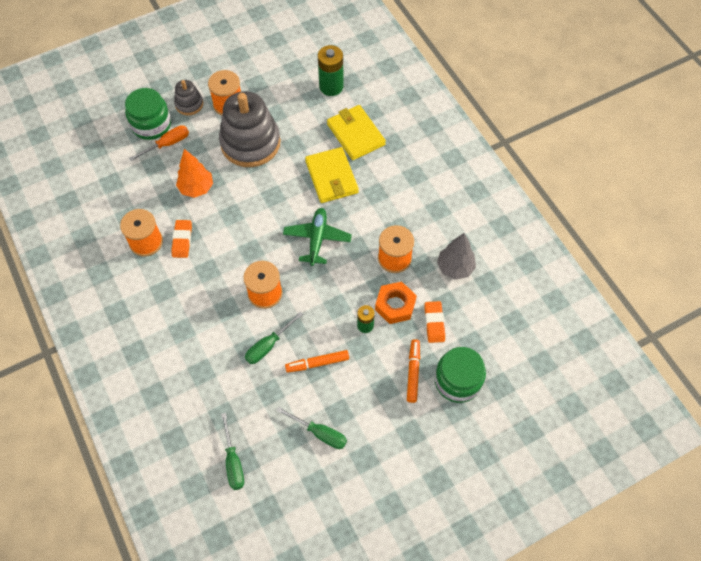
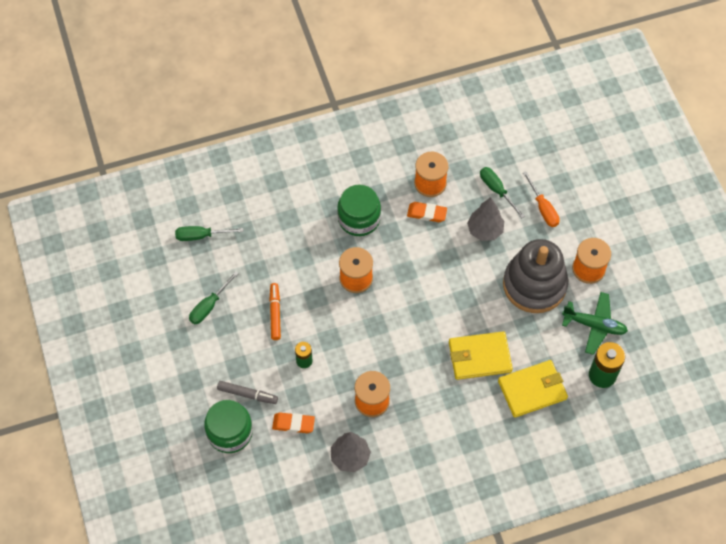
camera: 100 degrees right, 0 degrees up
(151, 124) = (570, 195): green jar -> green jar (359, 219)
(189, 104) = (593, 232): grey stacking toy -> none
(196, 188) = (484, 230): orange tree -> grey tree
(268, 345) = (301, 275): green screwdriver -> green screwdriver (496, 190)
(317, 239) = (407, 332): green plane -> green plane (594, 325)
(395, 305) = (320, 391): orange nut -> none
(413, 372) = (247, 394): orange marker -> grey marker

